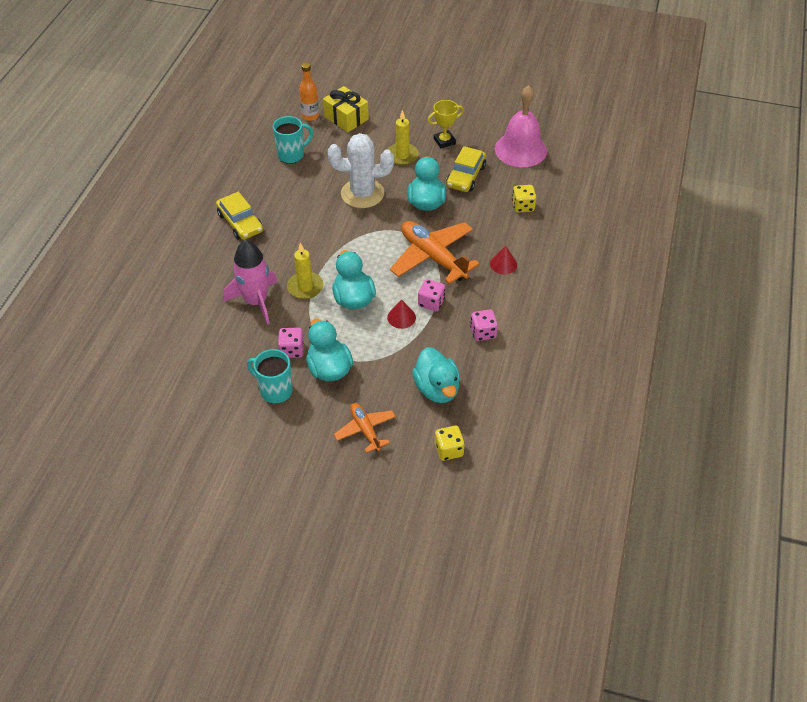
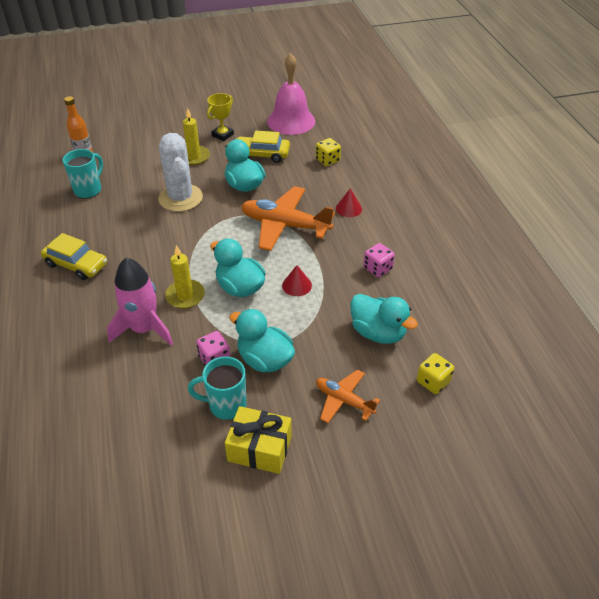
camera: 30 degrees left, 5 degrees down
(346, 118) = (119, 145): yellow gift -> yellow gift (259, 448)
(362, 194) = (180, 198): white cactus -> white cactus turned 75 degrees counterclockwise
(431, 303) = (313, 262): pink dice -> none
(465, 176) = (262, 154): yellow car -> yellow car turned 105 degrees clockwise

